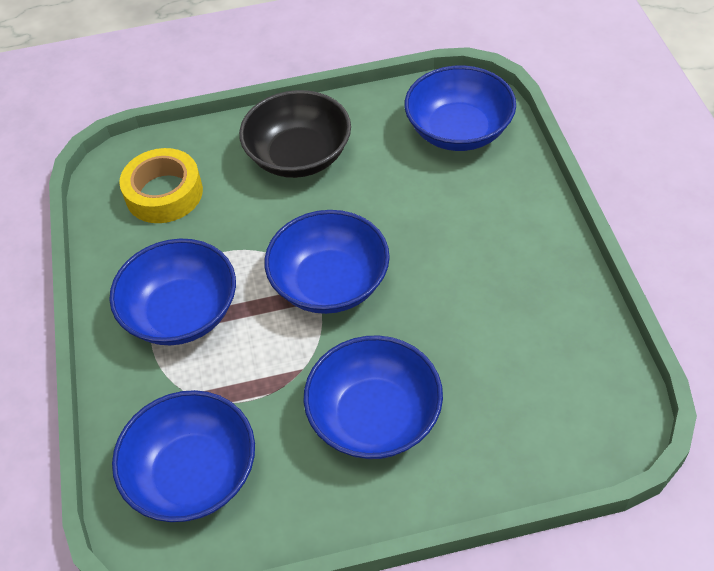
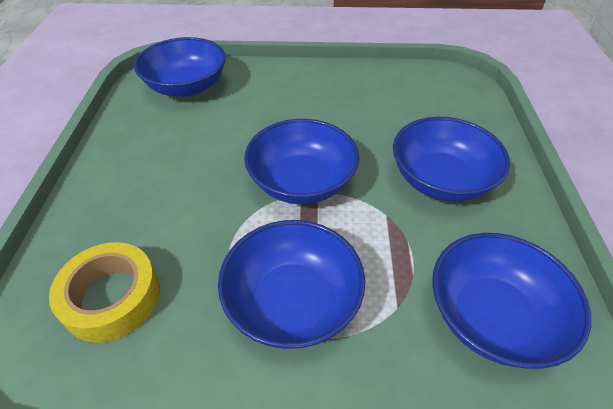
camera: 80 degrees left, 5 degrees down
(299, 156) = (143, 177): black bowl -> none

